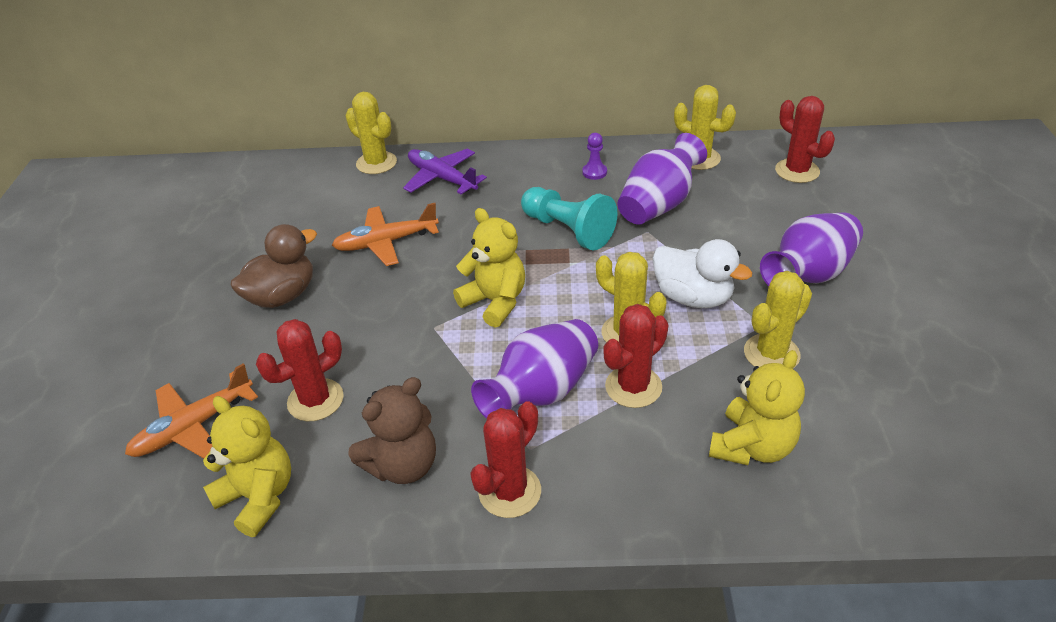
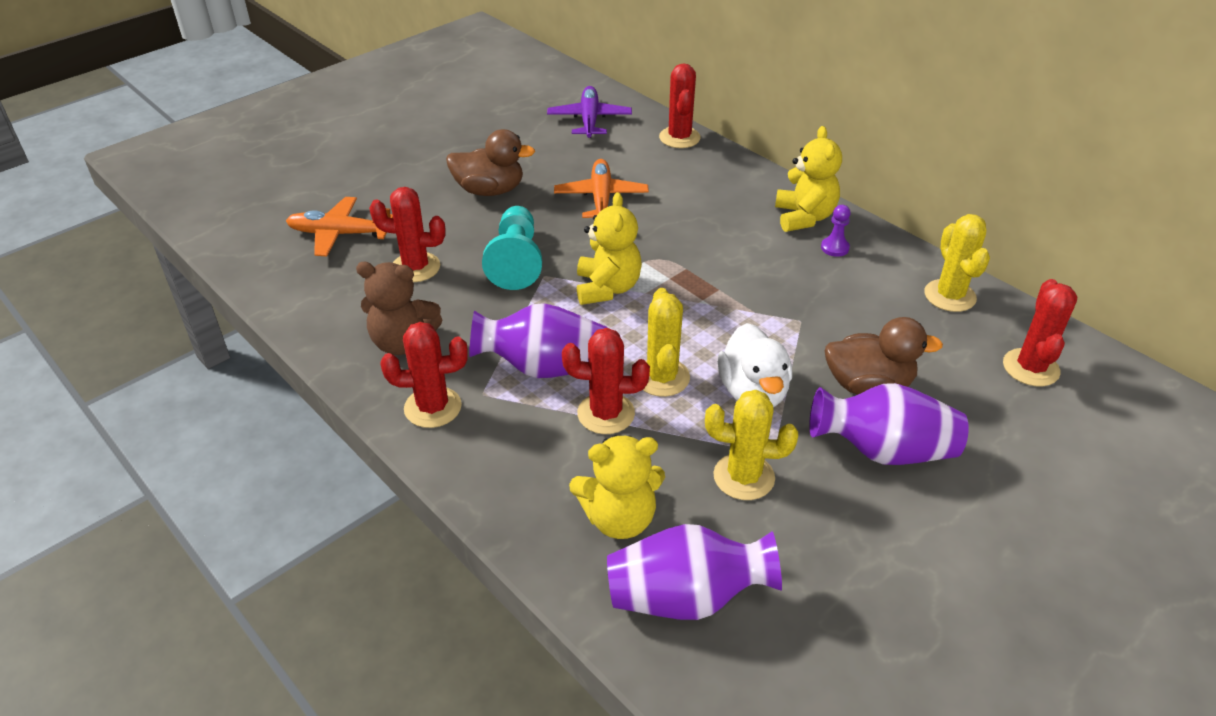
camera: 45 degrees right, 0 degrees up
(258, 497) = (314, 298): yellow teddy bear -> yellow teddy bear (804, 217)
(376, 163) = (679, 138): yellow cactus -> red cactus
(386, 242) = (601, 198): orange plane -> orange plane turned 60 degrees clockwise
(442, 178) = (708, 178): purple plane -> purple plane (589, 120)
(568, 230) = (739, 276): turquoise pawn -> turquoise pawn (516, 261)
(658, 204) = (846, 307): purple vase -> purple vase (686, 597)
(742, 242) = (868, 385): none -> brown duck

